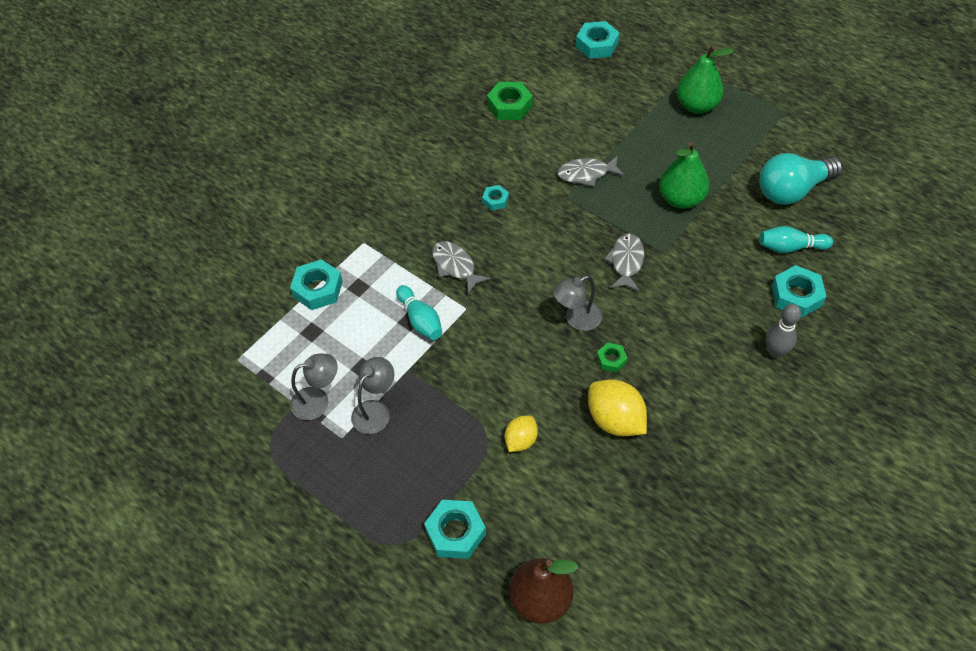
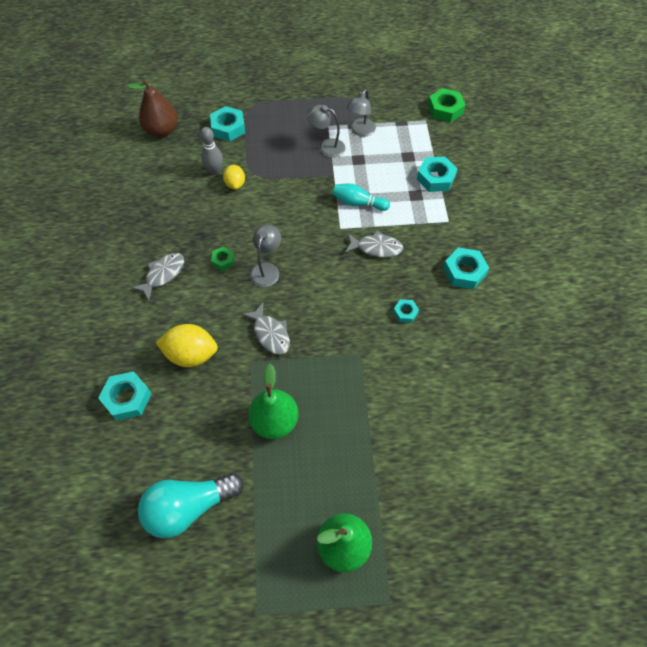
camera: 135 degrees right, 5 degrees up
(375, 410) = (326, 146): grey lamp -> grey lamp turned 120 degrees clockwise
(509, 106) = (491, 407): green nut -> green nut (445, 109)
(586, 174) = (366, 387): grey fish -> grey fish (163, 274)
(597, 45) = (503, 552): turquoise nut -> turquoise nut (464, 272)
(615, 420) = (191, 228): yellow lemon -> yellow lemon (191, 354)
(775, 352) = (118, 341): grey bowling pin -> grey bowling pin (215, 171)
(790, 247) = (156, 441): turquoise bowling pin -> none
(792, 190) = (189, 507): turquoise light bulb -> turquoise light bulb turned 135 degrees counterclockwise

